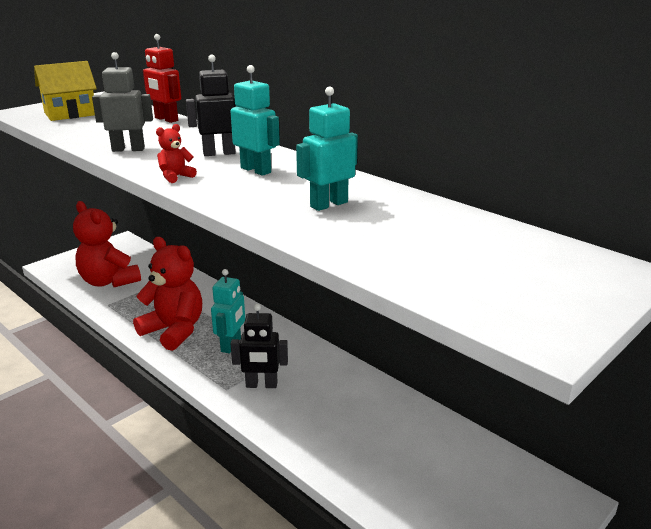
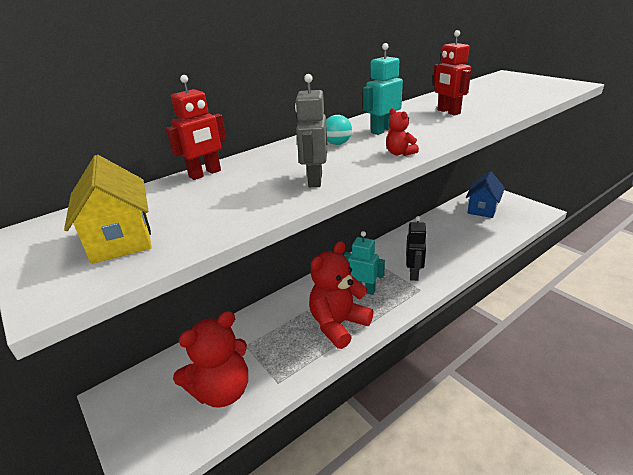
camera: 80 degrees left, 5 degrees up
(219, 153) = (337, 144): black robot -> turquoise ball
(328, 204) = (448, 112): turquoise robot -> red robot
(479, 481) = (482, 209): none -> blue house

